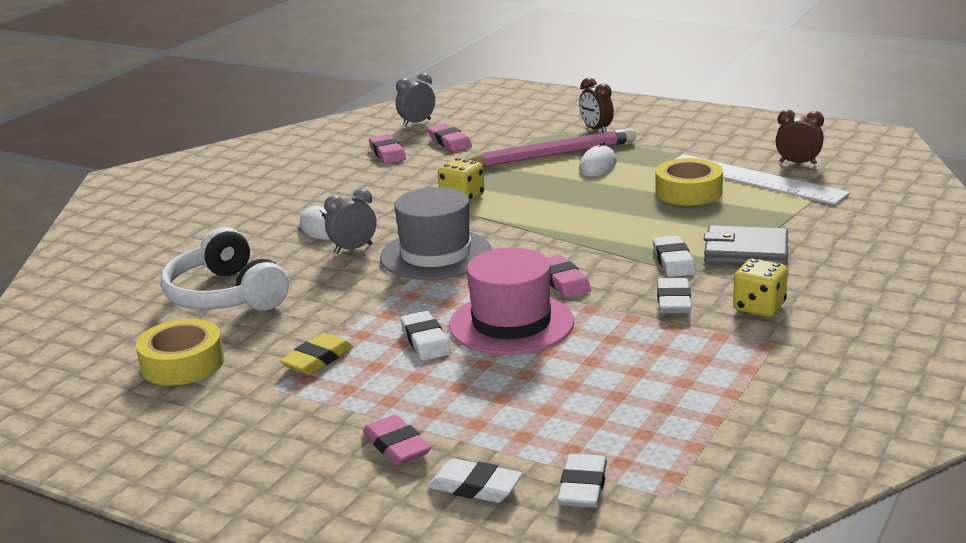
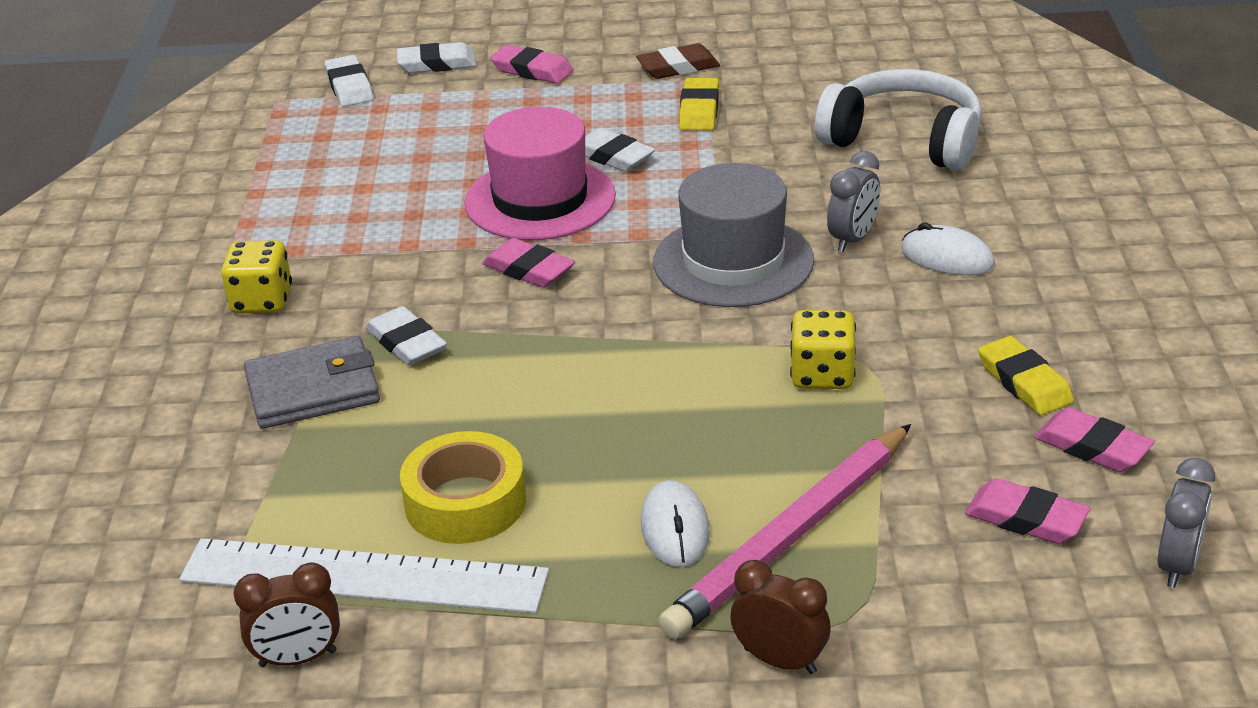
camera: 150 degrees right, 10 degrees up
(182, 363) = (824, 71): yellow tape -> none
(277, 405) = (678, 67): none -> brown eraser
(376, 176) = (1024, 382): none -> yellow eraser
(673, 301) = (371, 280): white eraser -> none

